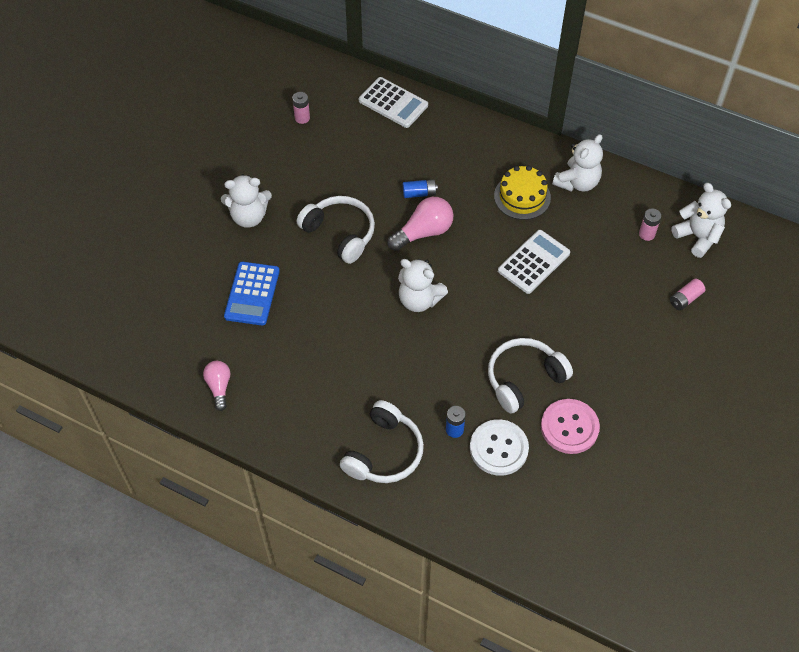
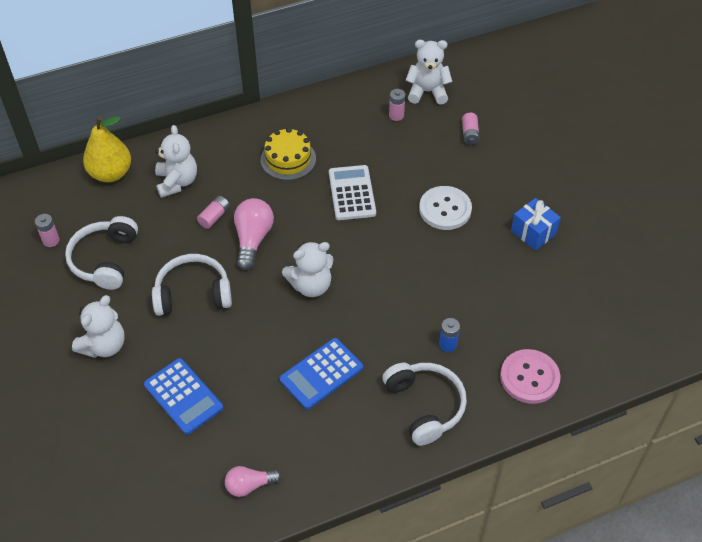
camera: 50 degrees left, 5 degrees down
(219, 387) = (249, 485): pink light bulb -> pink light bulb turned 45 degrees counterclockwise
(348, 364) = (321, 373): none -> blue calculator
(393, 103) = (111, 173): white calculator -> yellow pear
(419, 193) = (214, 217): blue battery -> pink battery
(498, 448) = (489, 328): white button -> white button (445, 209)
(524, 379) = (445, 270): white headphones -> white headphones (105, 260)
(569, 427) = (511, 272): pink button -> pink button (529, 377)
(577, 182) = (311, 120): white teddy bear -> white teddy bear (177, 182)
(628, 416) = (533, 232): none -> blue gift

